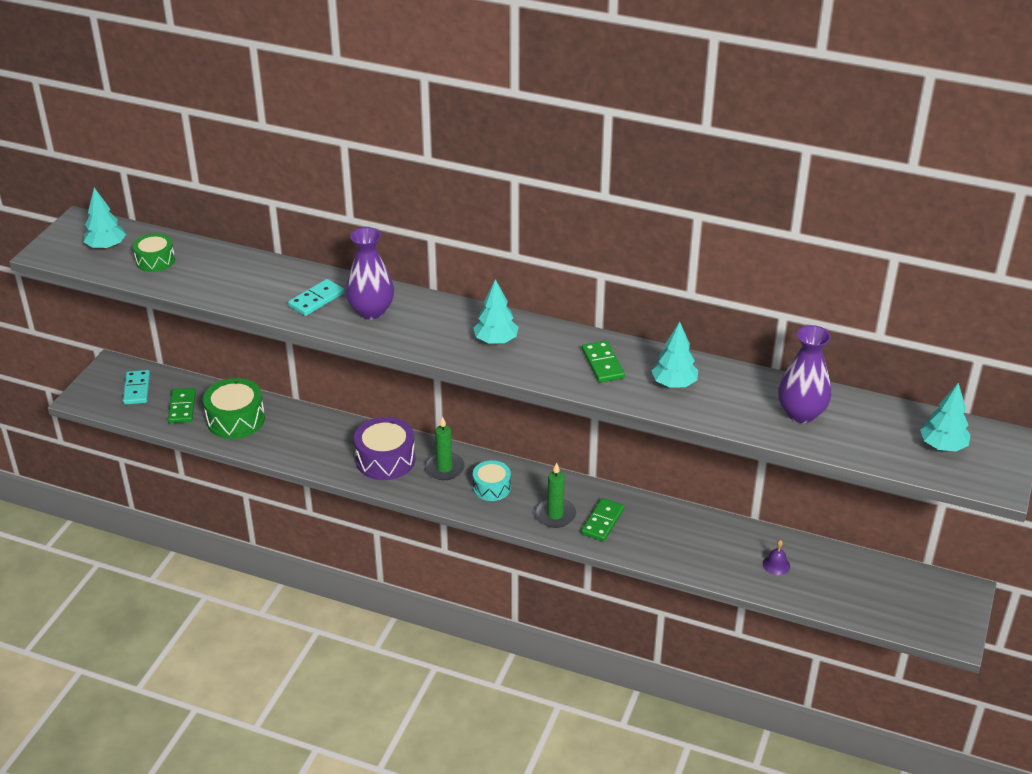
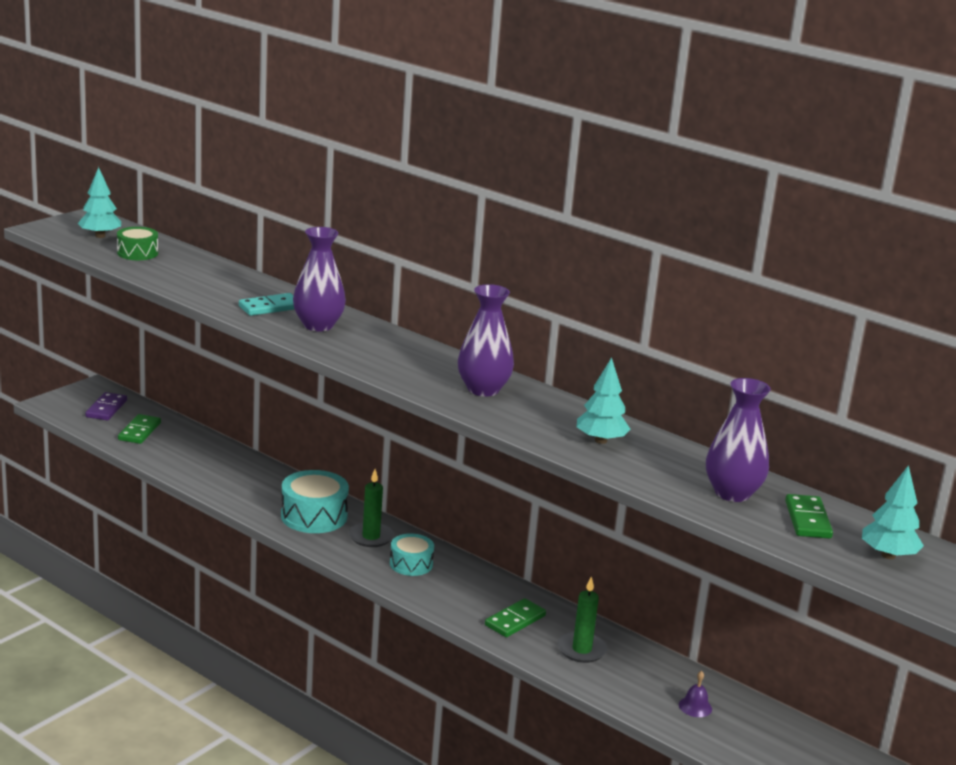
camera: 15 degrees right, 15 degrees down
(136, 389) = (106, 409): turquoise domino -> purple domino
(236, 419) = (185, 452): green drum -> none
(385, 459) = (314, 516): purple drum -> turquoise drum
(496, 341) = (430, 371): turquoise tree -> none
(551, 351) = (483, 389): none -> purple vase
(555, 515) = (466, 602): green candle -> green candle (581, 650)
(602, 364) = (532, 410): green domino -> green domino (807, 519)

